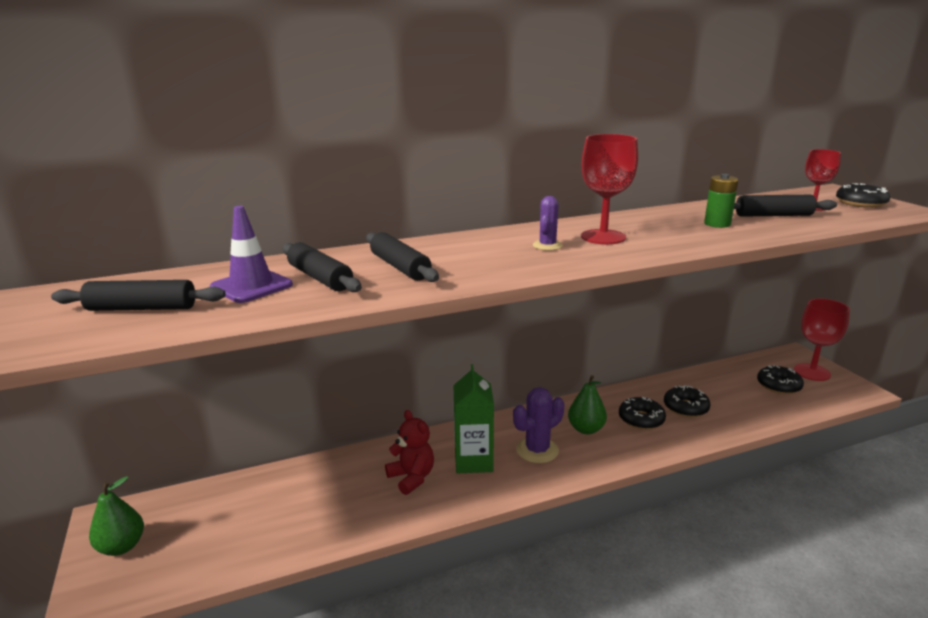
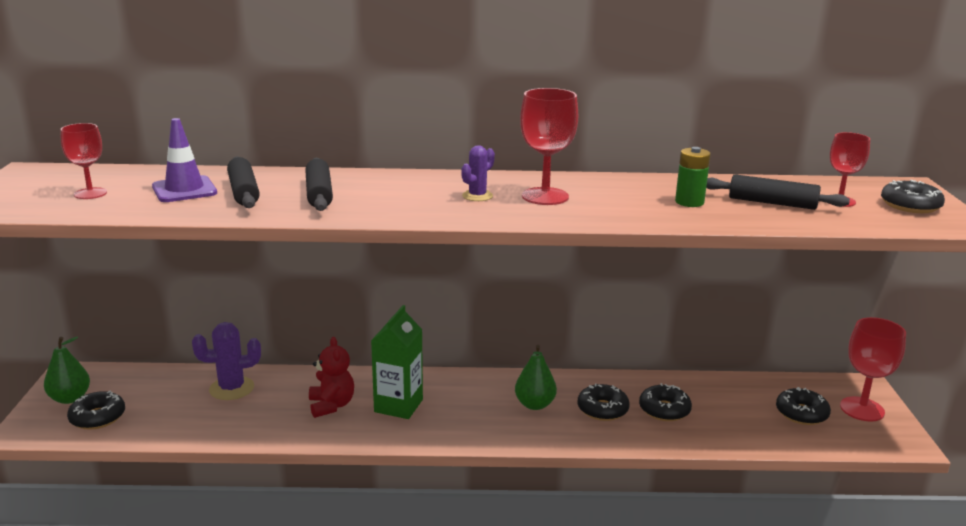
camera: 20 degrees right, 0 degrees up
(142, 308) = (90, 193): black rolling pin -> red goblet
(170, 560) = (98, 417): none -> black donut
(537, 450) = (467, 411): purple cactus -> purple cactus (231, 388)

